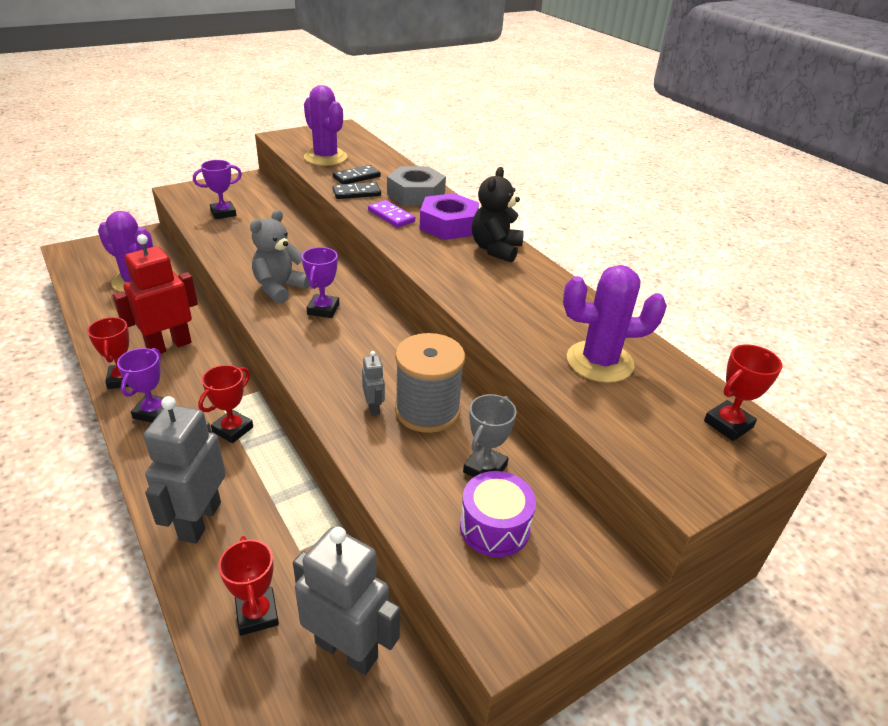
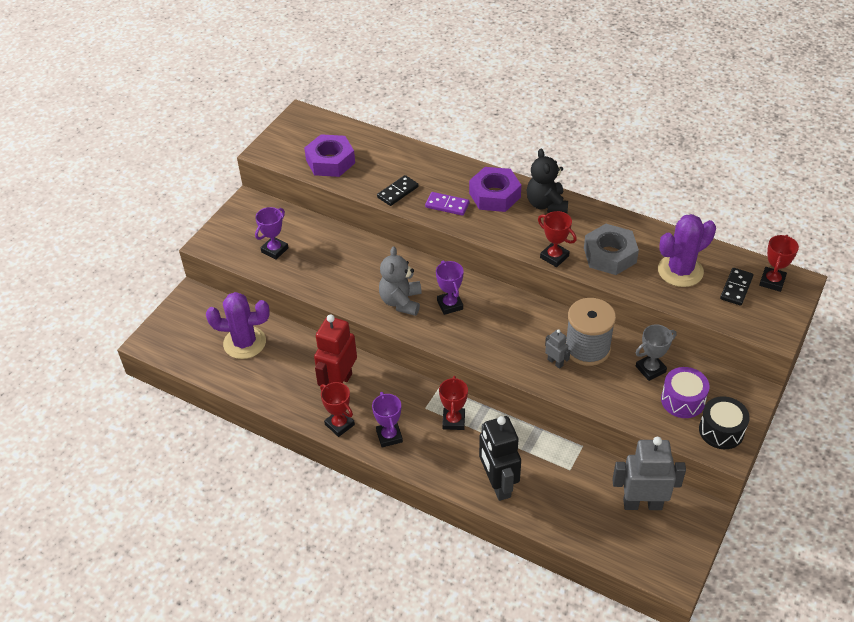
camera: 25 degrees left, 10 degrees up
(199, 520) = (498, 484): grey robot -> black robot
(257, 614) = (582, 513): red trophy -> red trophy (554, 257)
(325, 157) = (330, 161): purple cactus -> purple nut
(356, 177) = (379, 174): black domino -> black domino (736, 288)
(416, 194) = (441, 172): grey nut -> grey nut (609, 255)
(485, 468) = (650, 369): grey trophy -> grey trophy turned 60 degrees clockwise
(516, 597) = (721, 431): none -> black drum

